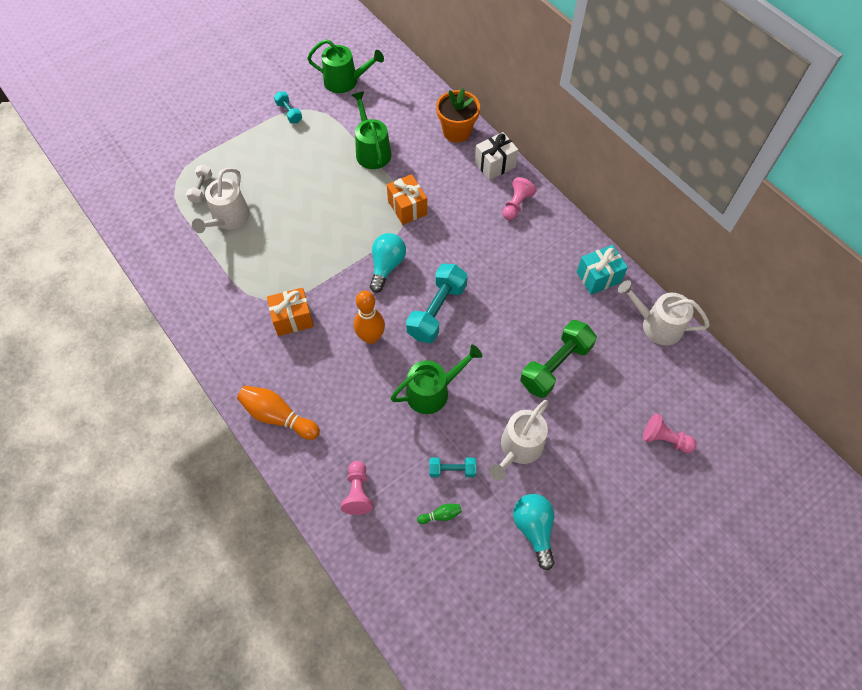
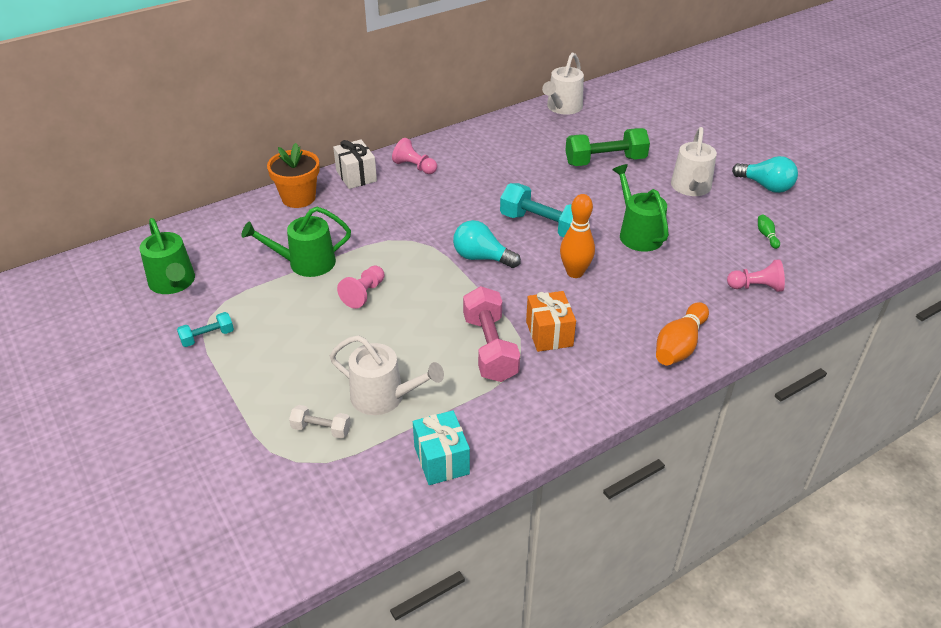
camera: 85 degrees left, 20 degrees down
(276, 279) = (490, 348): none -> pink dumbbell
(345, 81) = (173, 283): green watering can -> green watering can turned 135 degrees clockwise
(407, 208) = (401, 239): orange gift -> none
(452, 470) = (720, 226): turquoise dumbbell -> none
(519, 448) = (691, 187): white watering can -> white watering can turned 60 degrees clockwise
(534, 529) = (766, 186): turquoise light bulb -> turquoise light bulb turned 135 degrees counterclockwise
(555, 366) = (605, 161): green dumbbell -> green dumbbell turned 60 degrees counterclockwise
(598, 277) = (509, 130): turquoise gift -> turquoise gift (441, 460)
(665, 439) = (671, 117): pink pawn -> pink pawn (364, 294)

